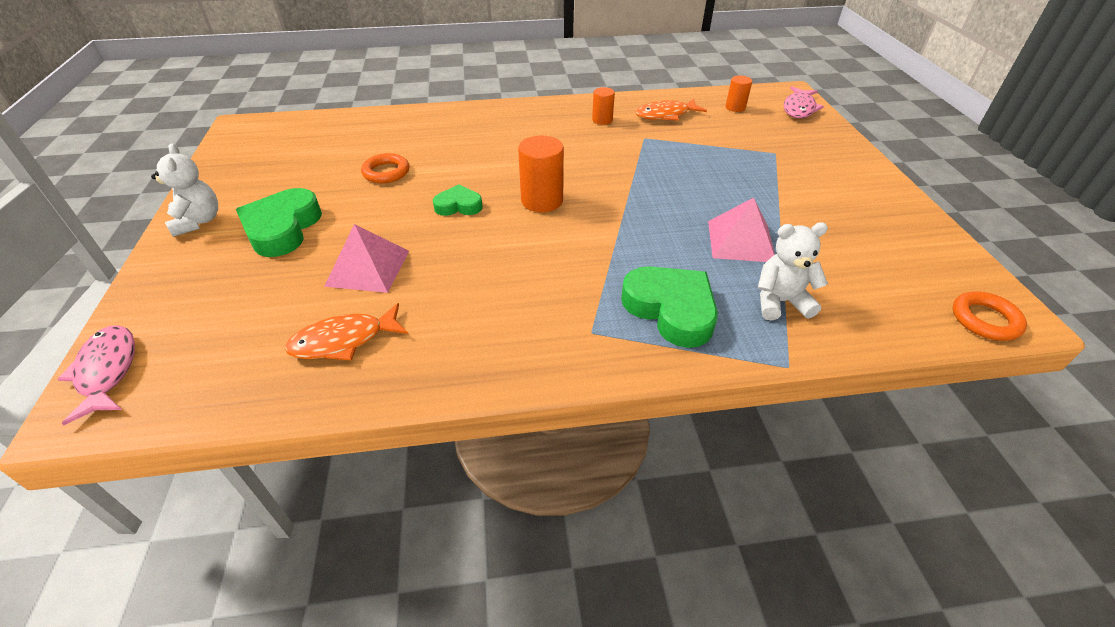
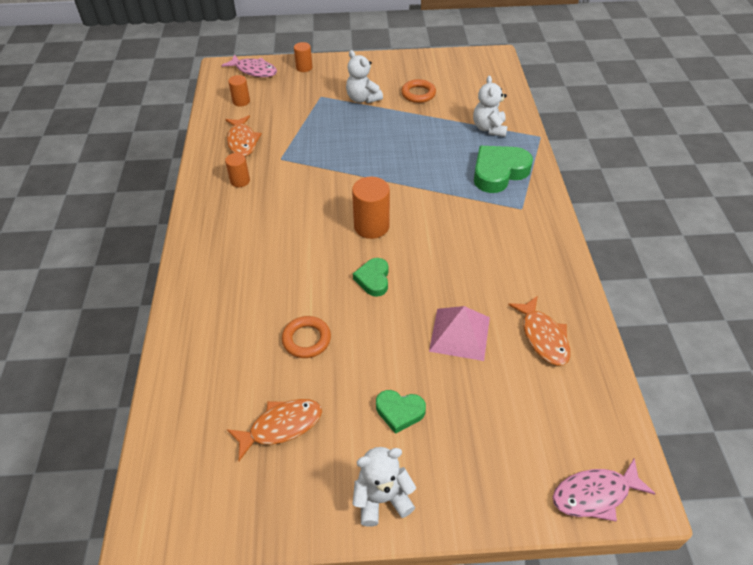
camera: 85 degrees left, 5 degrees up
(282, 228) = (399, 412): green heart -> green heart, size x0.57
(296, 167) = (281, 426): none -> orange fish
(741, 241) = (430, 132): pink pyramid -> none
(789, 183) = (363, 99): none -> white teddy bear
(829, 137) = (304, 67): none -> orange cylinder
(985, 320) = (499, 66): orange ring -> orange ring (418, 94)

